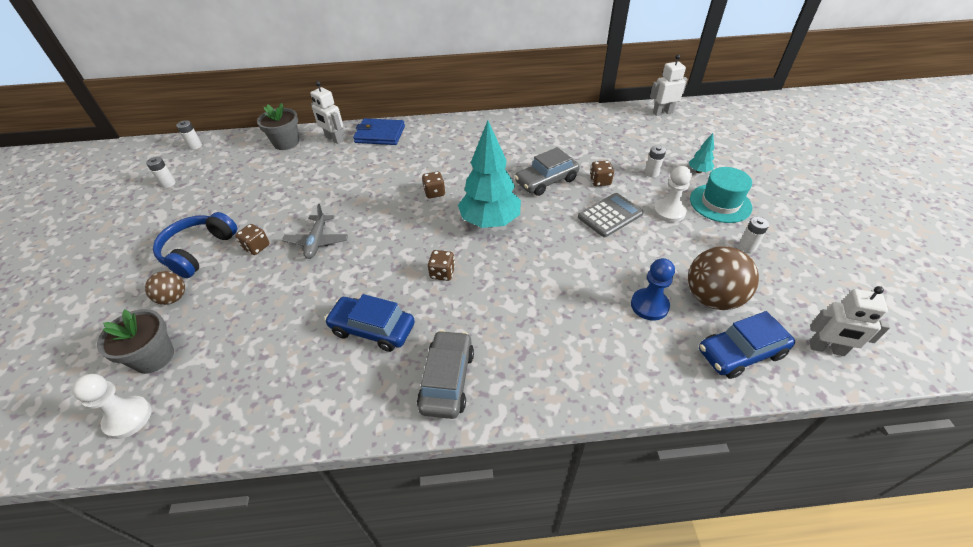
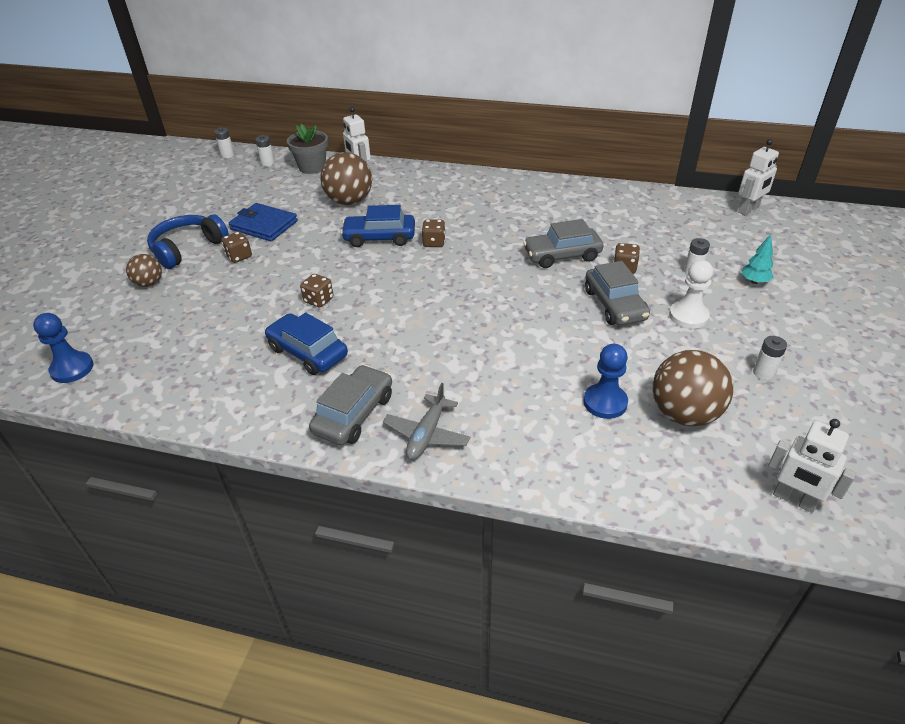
camera: 20 degrees right, 5 degrees down
(128, 418) = (72, 369): white pawn -> blue pawn
(154, 357) = (112, 327): grey flower pot -> none
(168, 183) = (189, 184): white battery -> white battery (267, 163)
(317, 241) = (296, 263): grey plane -> grey plane (427, 434)
(338, 169) = (349, 201): none -> brown ball
(380, 134) = (408, 176): blue wallet -> blue wallet (264, 225)
(442, 273) = (401, 319): brown dice -> brown dice (319, 300)
(490, 222) = (476, 283): turquoise tree -> none
(610, 215) = (614, 305): grey calculator -> grey car
(662, 113) = (748, 210): white robot -> white robot turned 135 degrees clockwise
(720, 203) = (759, 321): turquoise hat -> none
(741, 353) = (683, 474): blue car -> blue car (379, 238)

